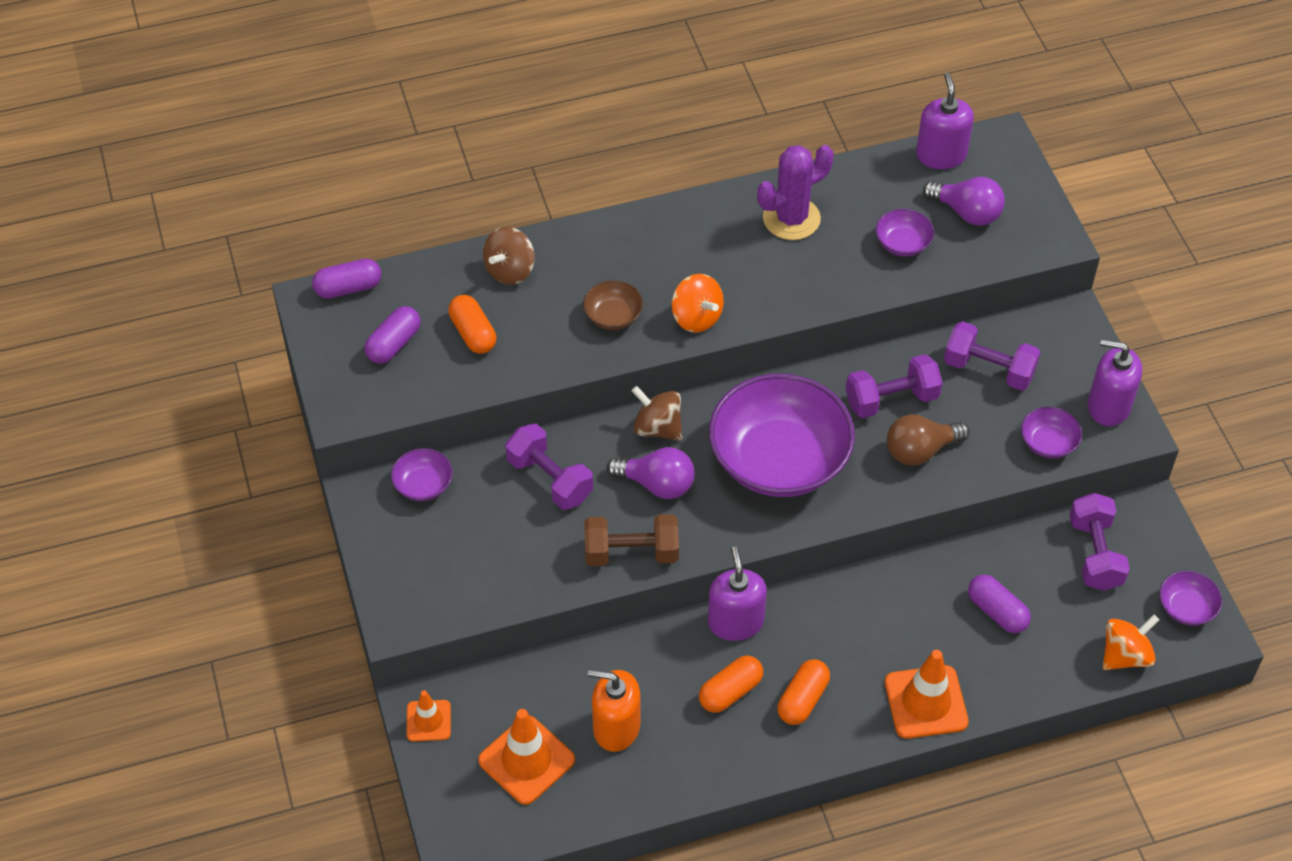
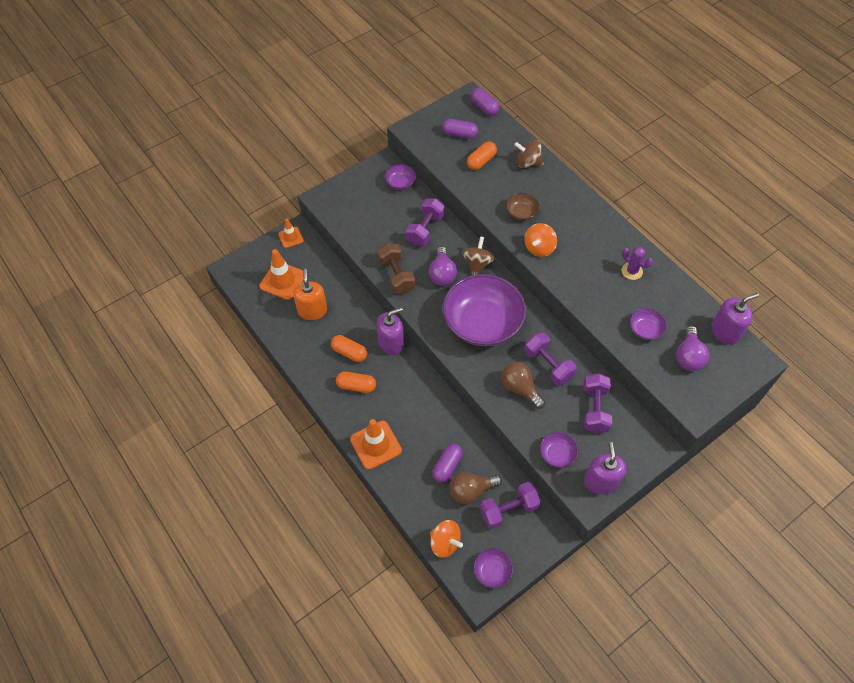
camera: 70 degrees right, 5 degrees up
(791, 218) = (632, 271): purple cactus -> purple cactus, size x0.62
(1049, 592) = (471, 491): none -> brown light bulb

